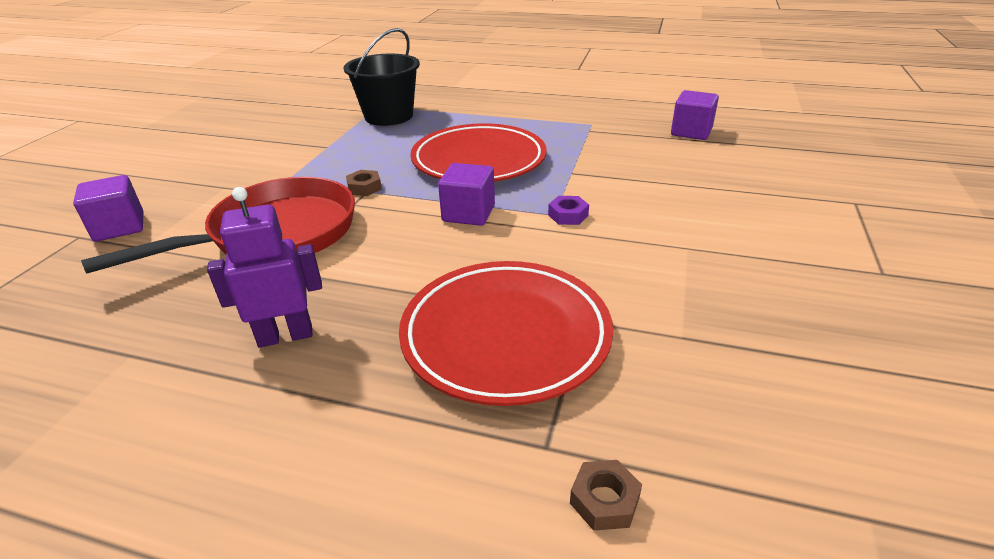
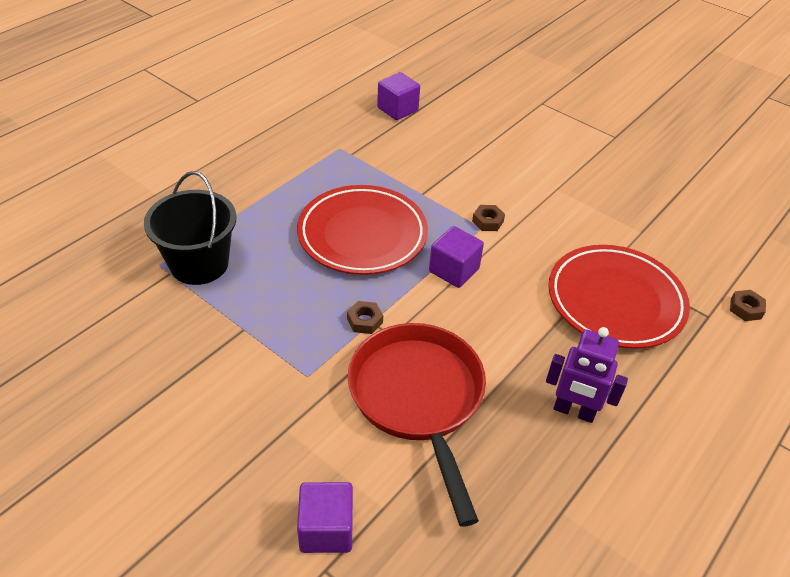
camera: 70 degrees left, 10 degrees up
(285, 335) = (573, 411): purple robot -> purple robot turned 75 degrees counterclockwise
(568, 215) = (487, 221): purple nut -> brown nut

